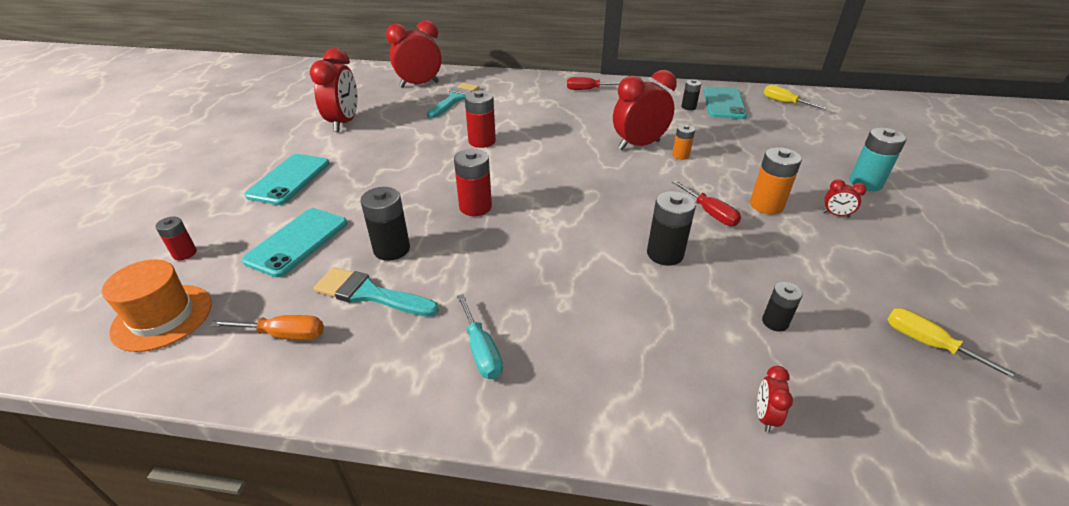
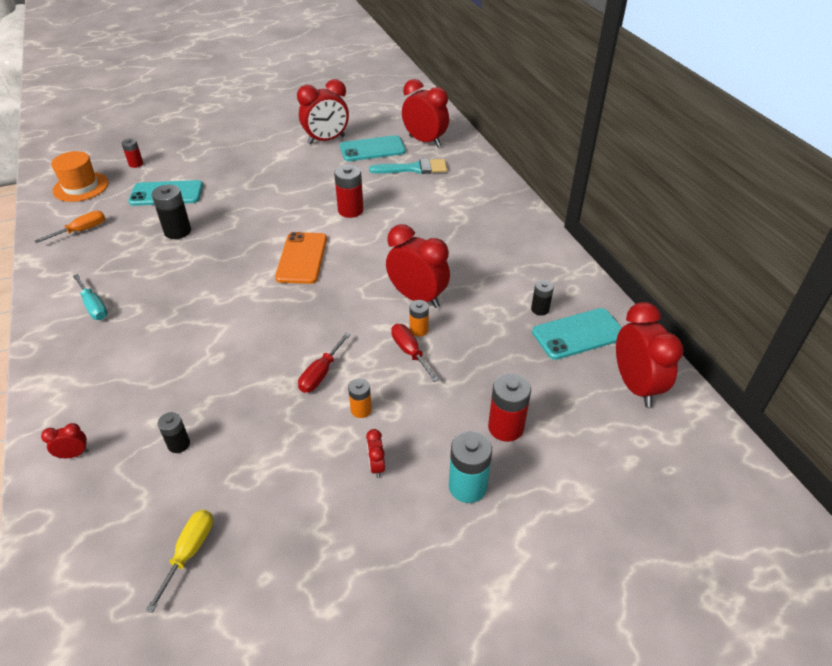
camera: 60 degrees right, 5 degrees up
(284, 335) = (81, 230): orange screwdriver -> orange screwdriver turned 105 degrees counterclockwise
(289, 179) = (233, 157): turquoise phone -> turquoise phone (372, 149)
(370, 294) = (128, 243): turquoise brush -> none
(475, 207) = (249, 245): red battery -> red battery (505, 427)
(481, 350) = (94, 306): turquoise screwdriver -> turquoise screwdriver turned 75 degrees counterclockwise
(530, 183) = (302, 258): none -> orange phone
(588, 90) = (512, 231): red screwdriver -> red screwdriver (410, 352)
(665, 254) = (240, 360): black battery -> none
(766, 205) = (361, 410): orange battery -> orange battery, size x0.60
(784, 103) = (635, 386): yellow screwdriver -> red clock

